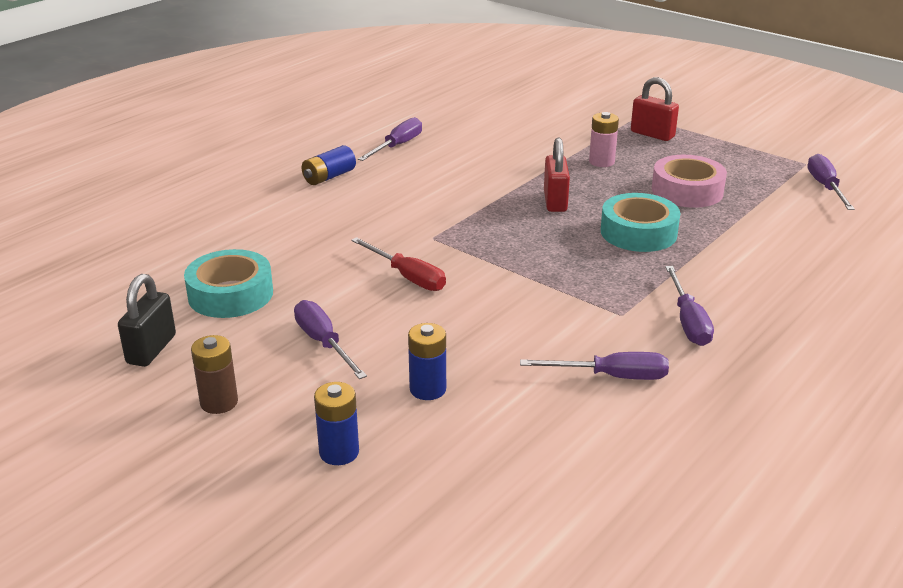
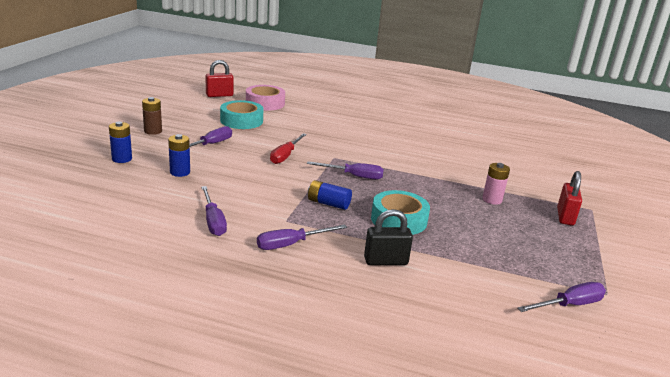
camera: 65 degrees right, 5 degrees down
(151, 349) = (188, 114): black padlock -> black padlock (385, 261)
(329, 177) = (377, 125): blue battery -> blue battery (328, 203)
(397, 146) = (435, 136): purple screwdriver -> purple screwdriver (354, 176)
(555, 201) = (414, 188): red padlock -> red padlock (219, 95)
(687, 191) = (484, 236): pink tape -> pink tape (265, 103)

